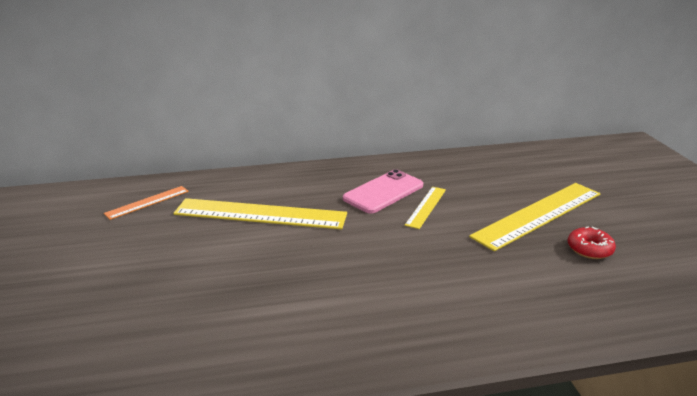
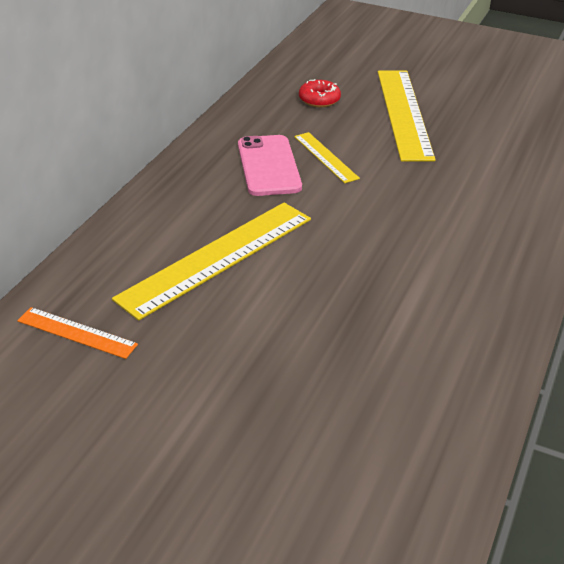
camera: 55 degrees left, 10 degrees up
(147, 202) = (77, 332): orange ruler -> orange ruler turned 60 degrees counterclockwise
(589, 249) = (476, 120): red donut -> red donut (319, 100)

